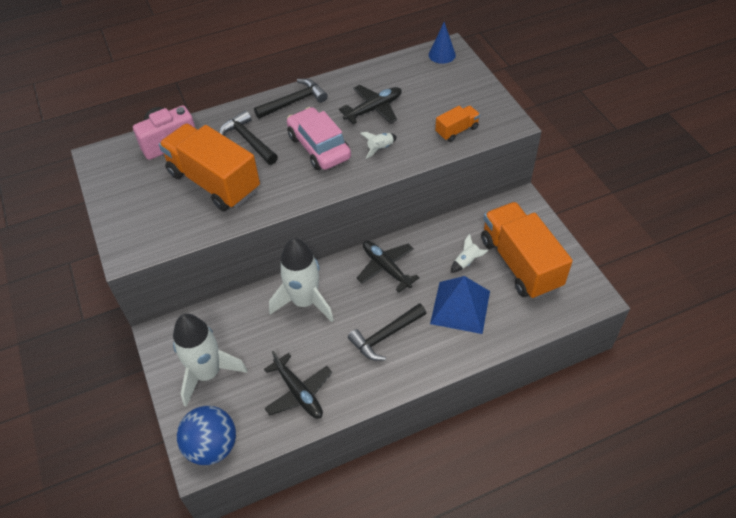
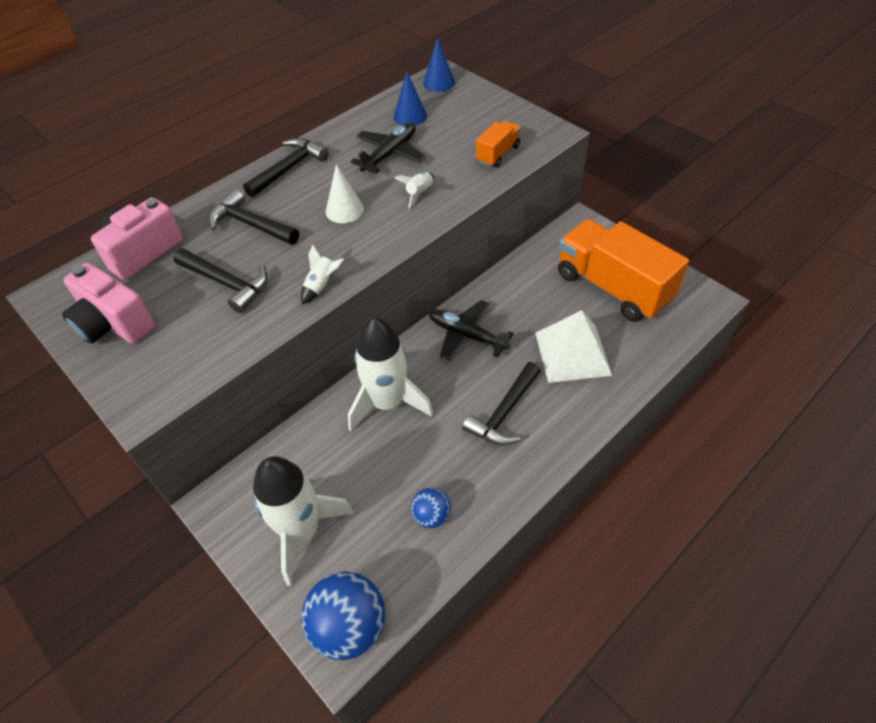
camera: 20 degrees left, 0 degrees up
(130, 190) = (114, 324): none -> pink camera
(214, 182) = (227, 283): orange truck -> black hammer
(298, 392) = (431, 516): black plane -> blue ball
(319, 147) = (344, 210): pink car -> white cone
(404, 79) = (410, 116): none -> blue cone
(460, 307) = (572, 353): blue pyramid -> white pyramid
(467, 262) = (554, 302): white rocket -> white rocket (321, 285)

